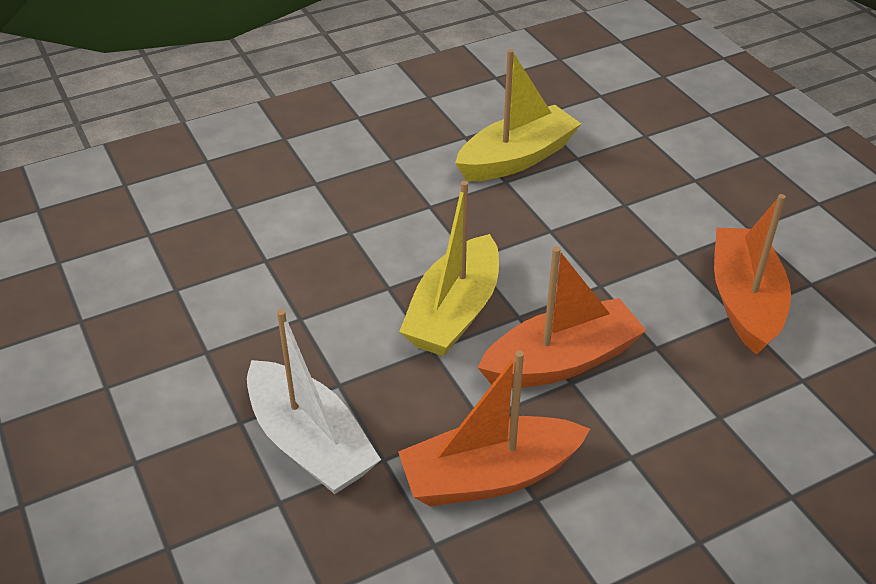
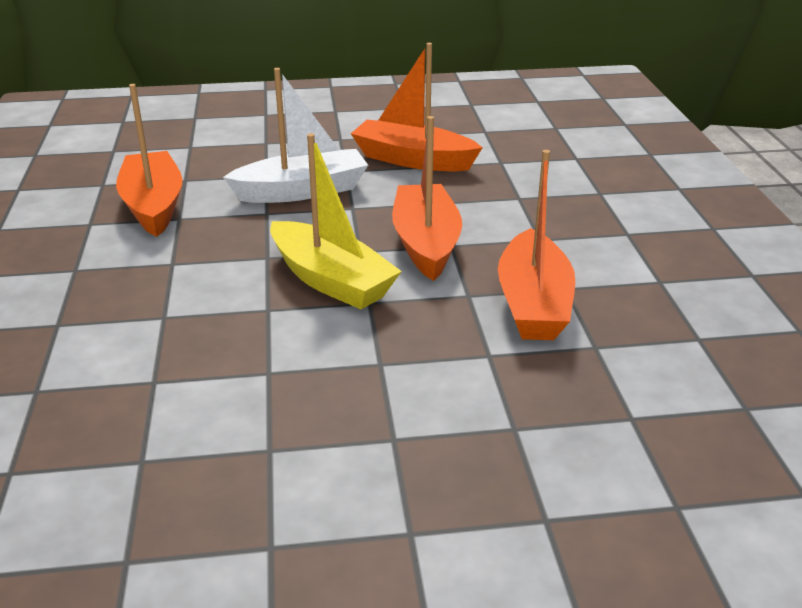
camera: 70 degrees left, 10 degrees down
(310, 443) = (448, 395): white boat -> white boat (302, 191)
(516, 158) = (153, 206): yellow boat -> orange boat

